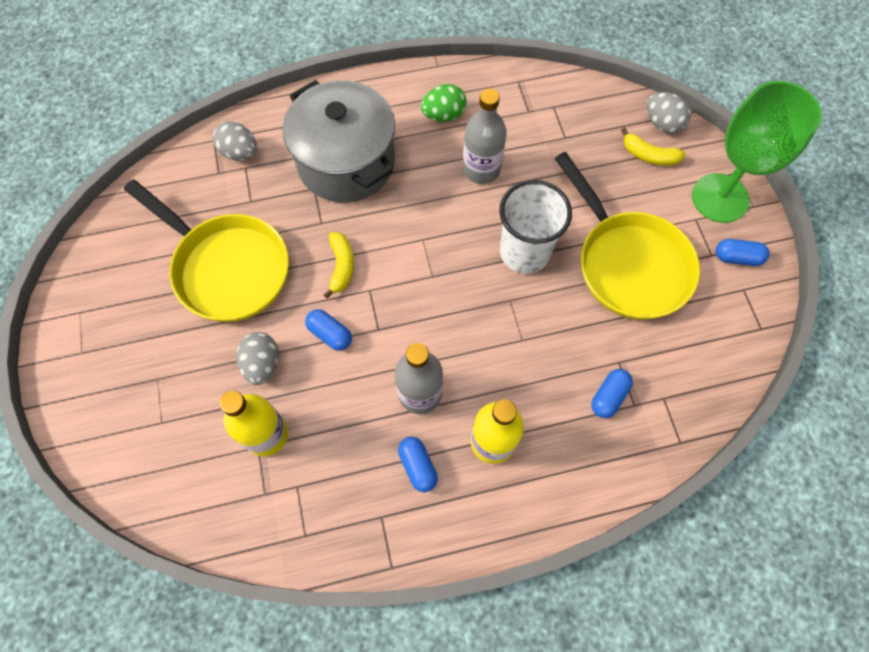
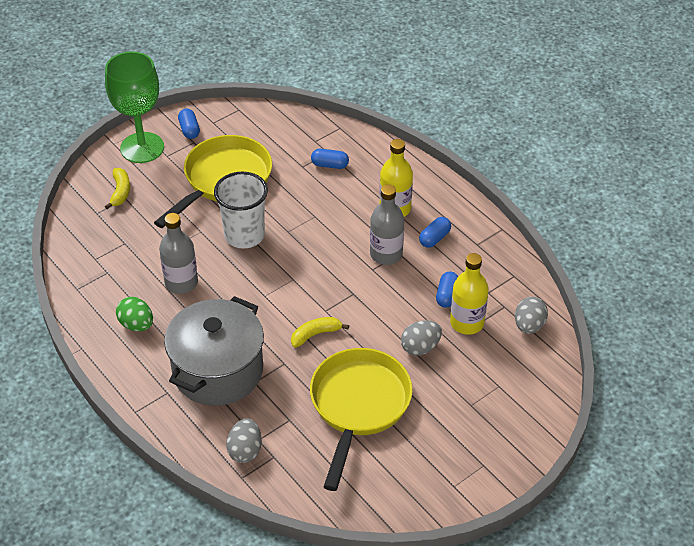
camera: 115 degrees left, 20 degrees down
(330, 334) = (373, 319): blue capsule -> blue capsule (447, 295)
(662, 124) = (85, 192): grey egg -> grey egg (529, 325)

